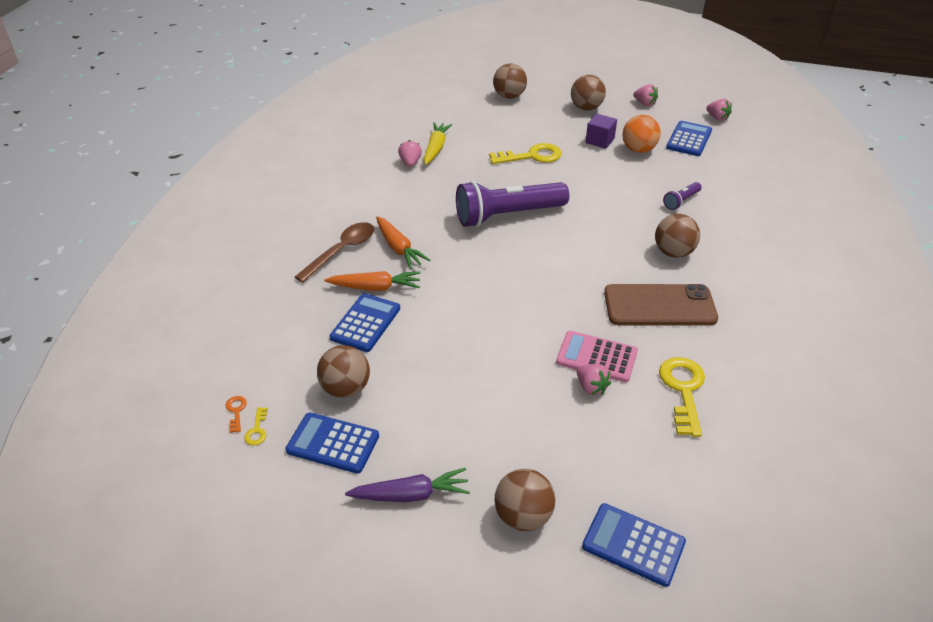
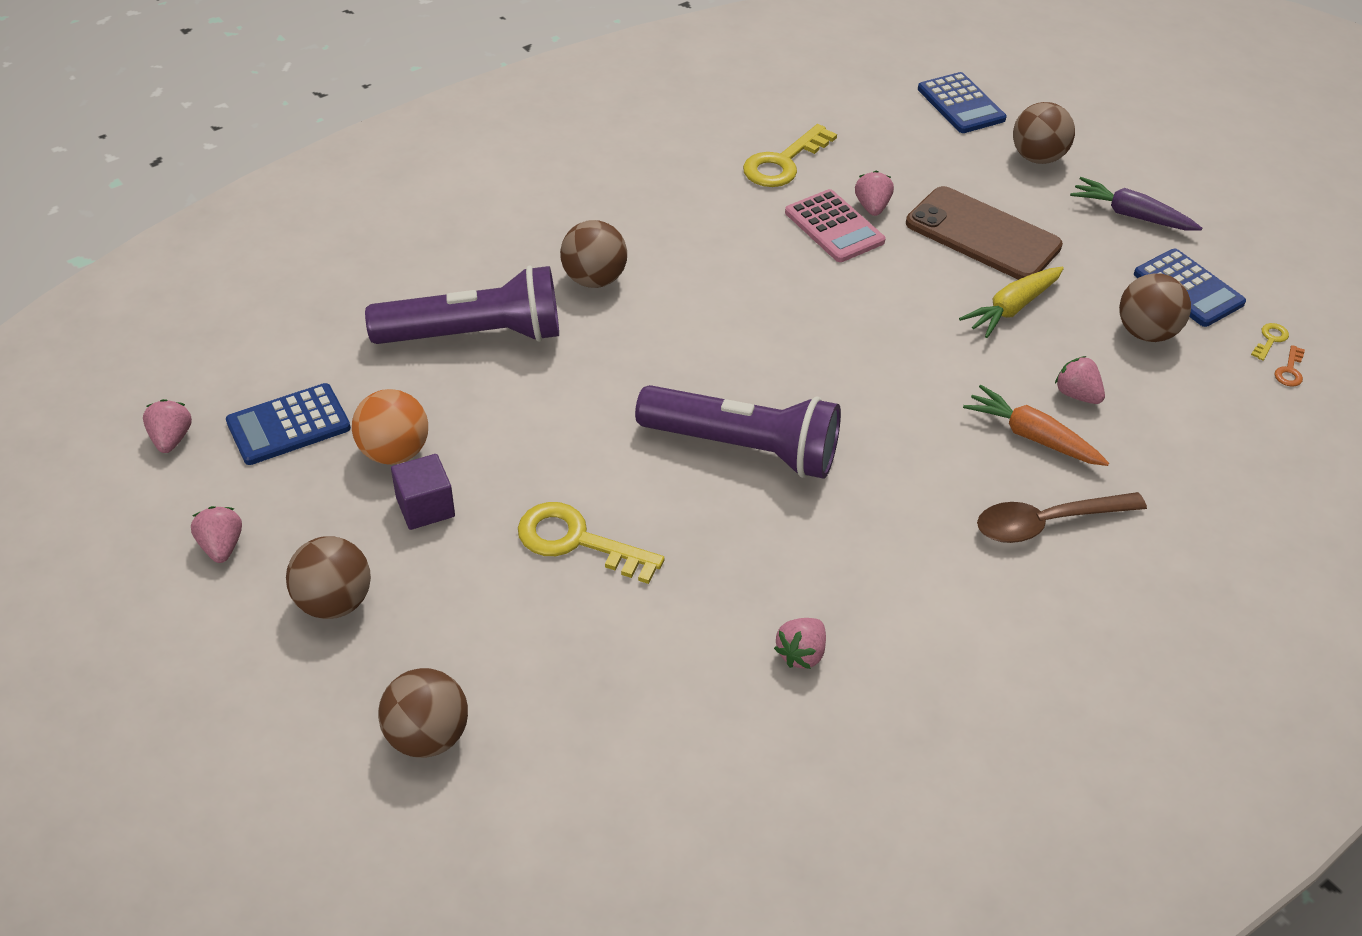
camera: 145 degrees left, 5 degrees up
(365, 323) = (1076, 394): blue calculator -> pink strawberry
(398, 248) = (956, 481): orange carrot -> none
(435, 148) = (723, 664): yellow carrot -> yellow carrot (1012, 308)
(659, 306) = (699, 236): brown phone -> brown phone (983, 235)
(681, 201) = (475, 335): purple flashlight -> purple flashlight, size x2.28

